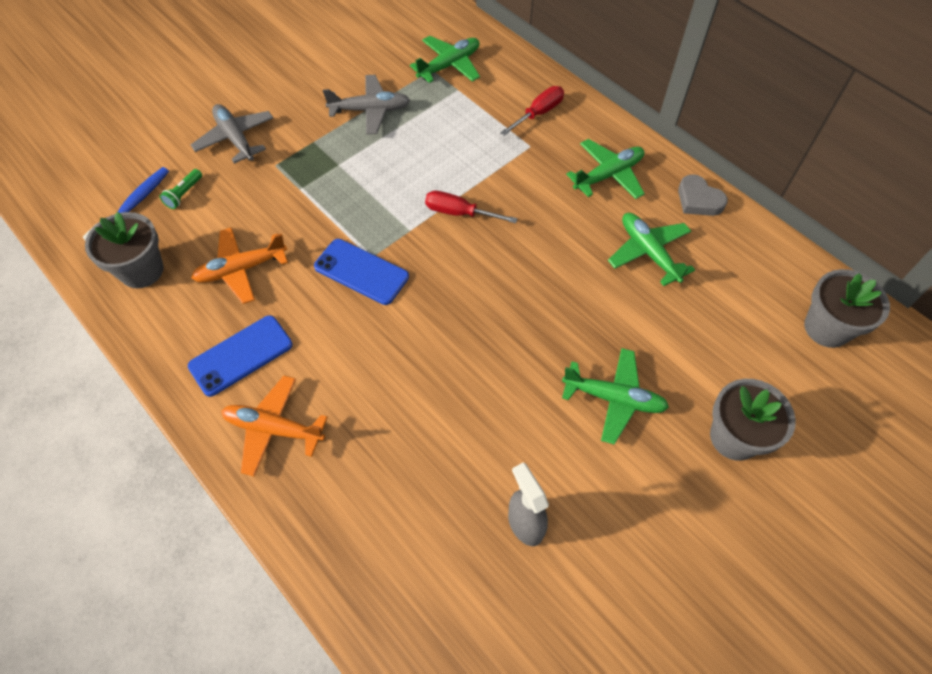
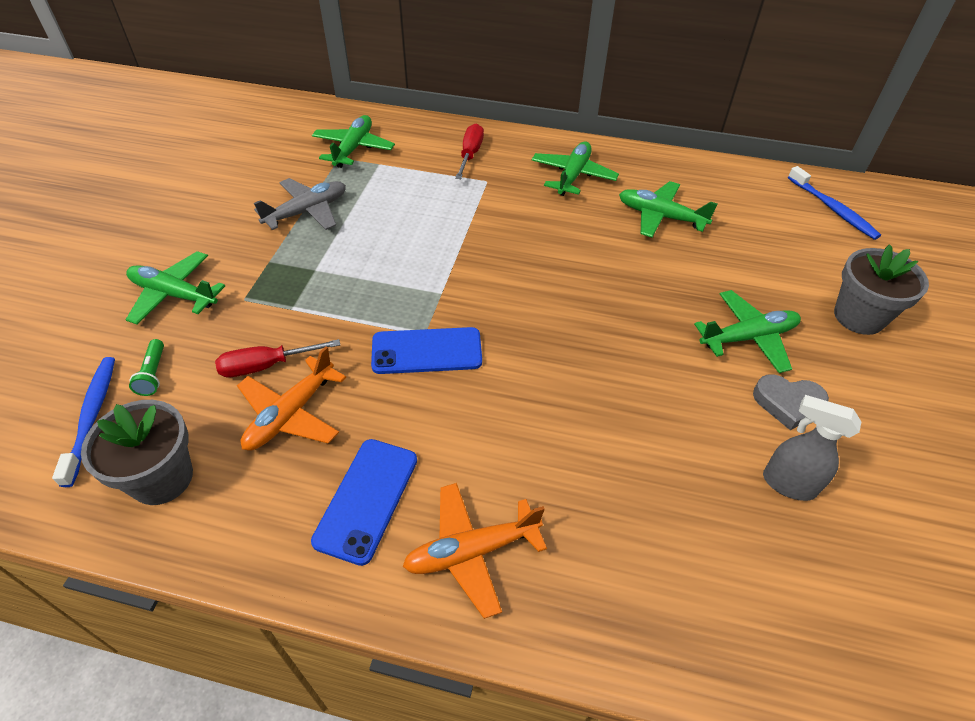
camera: 35 degrees left, 10 degrees down
(235, 138) = (174, 294): grey plane -> green plane
(458, 213) = (474, 258): red screwdriver -> red screwdriver (265, 366)
(698, 200) = (658, 164): grey heart -> grey heart (788, 403)
(827, 328) = (833, 209): grey flower pot -> blue toothbrush

